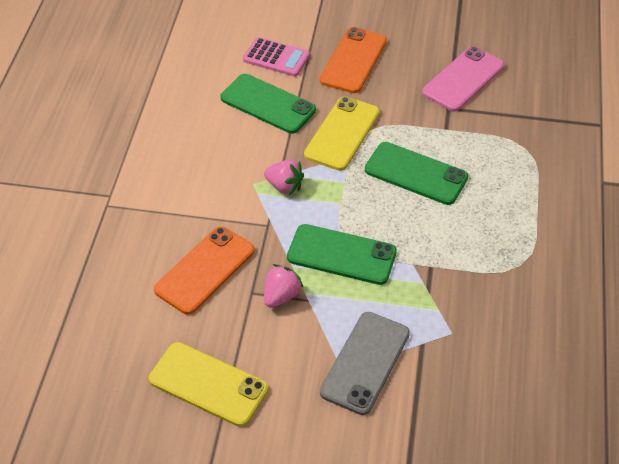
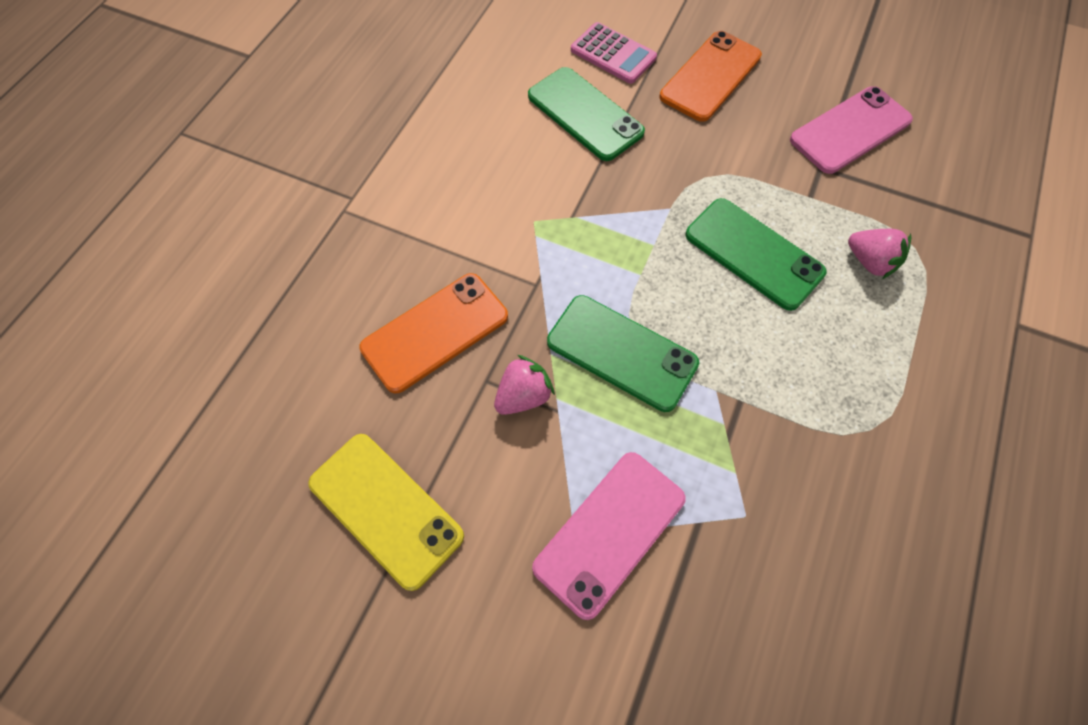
camera: 15 degrees right, 15 degrees up
(284, 186) = (573, 234): pink strawberry -> pink strawberry (870, 262)
(342, 133) = (669, 175): yellow phone -> none
(365, 362) = (609, 532): grey phone -> pink phone

